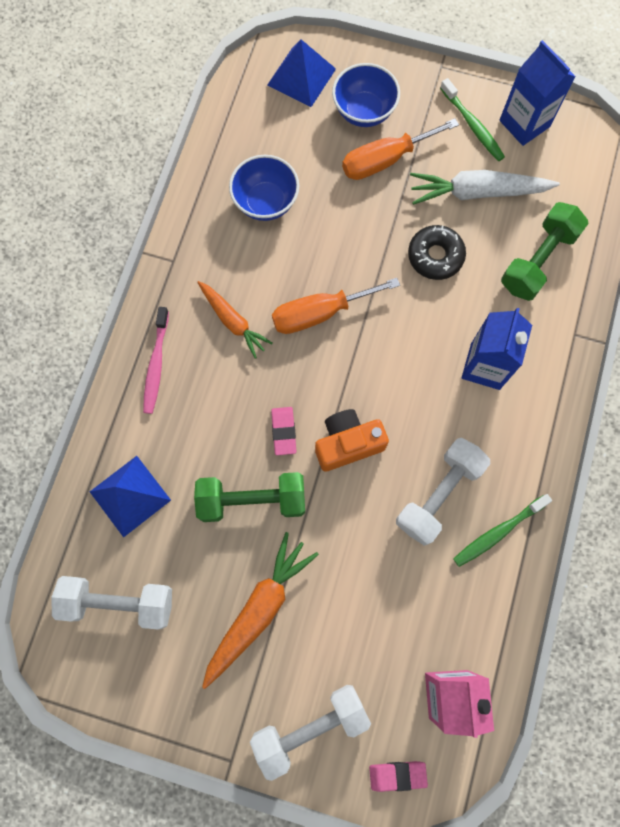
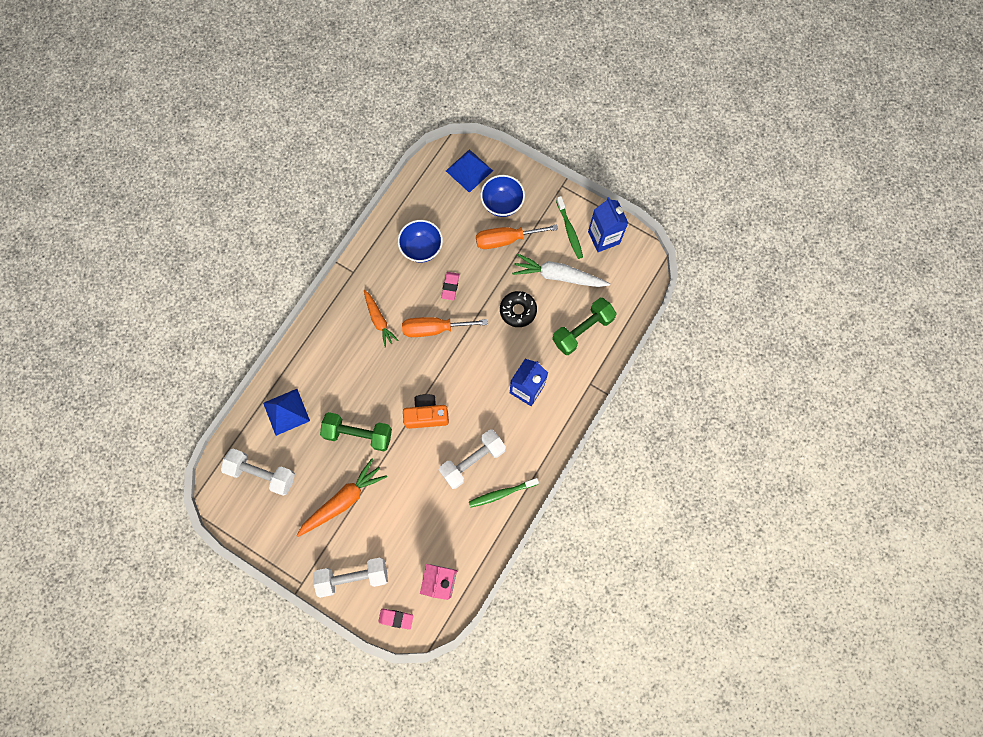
camera: 15 degrees right, 0 degrees up
(156, 364) = (324, 335): pink toothbrush -> none
(283, 431) = (390, 397): pink eraser -> pink eraser (450, 287)

